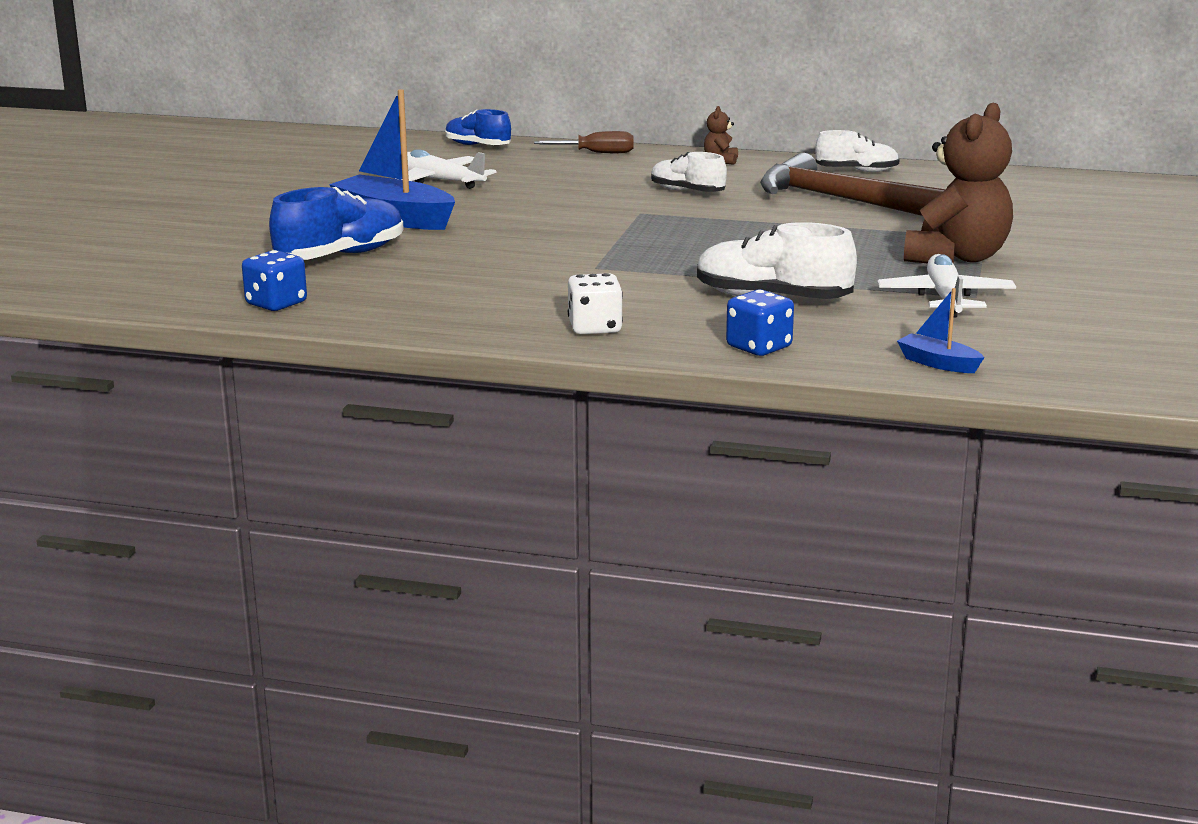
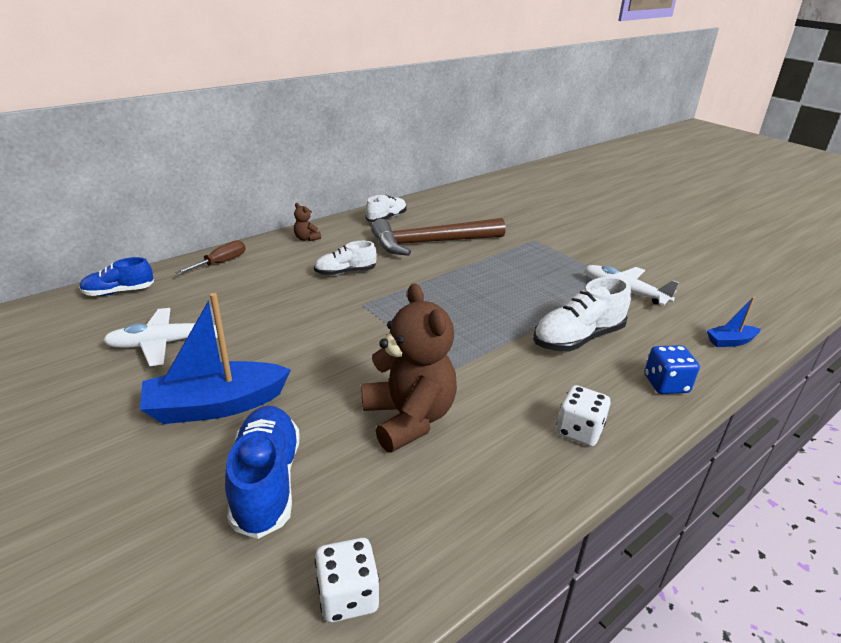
camera: 55 degrees left, 10 degrees up
(276, 304) = (348, 596): blue dice -> white dice
(957, 258) = (560, 260): brown teddy bear -> brown teddy bear (409, 418)

